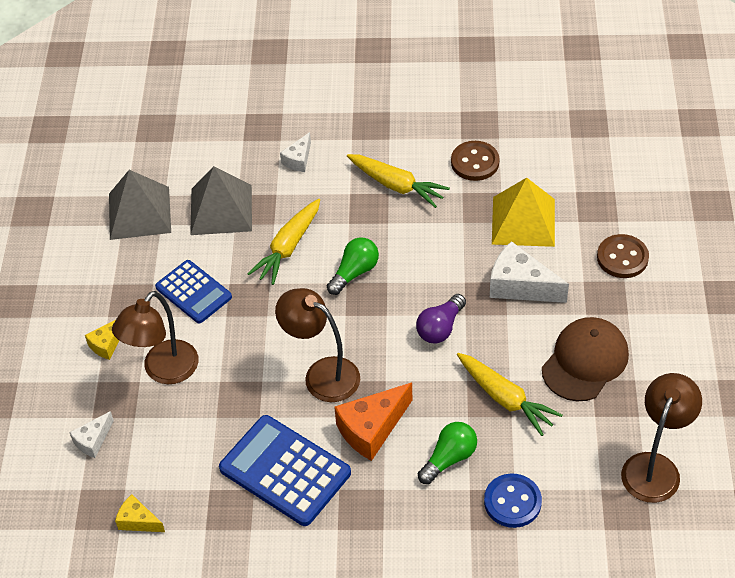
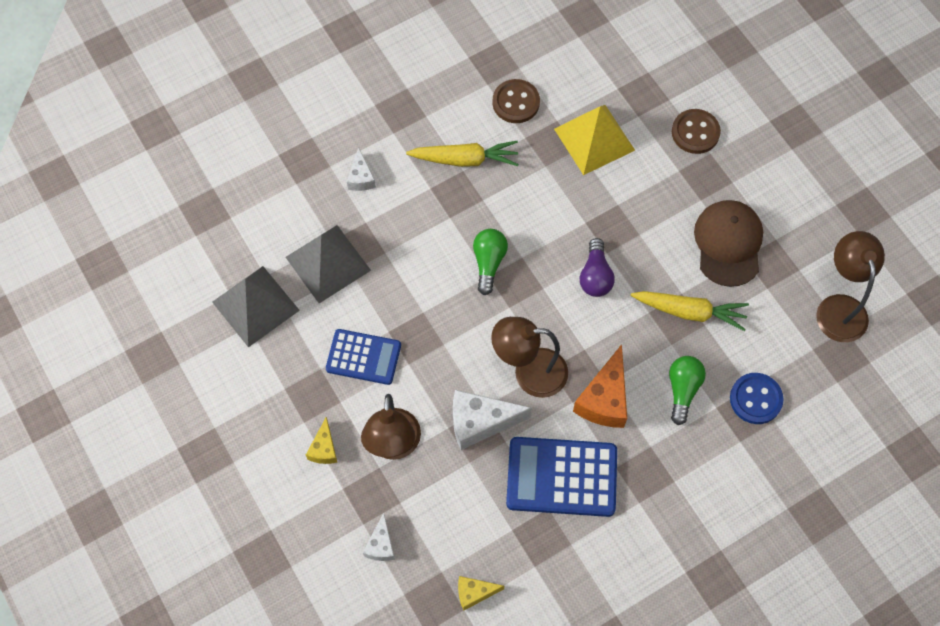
camera: 35 degrees left, 15 degrees up
(288, 247) = (414, 269): yellow carrot -> none
(520, 286) = (632, 202): white cheese -> white cheese (480, 422)

